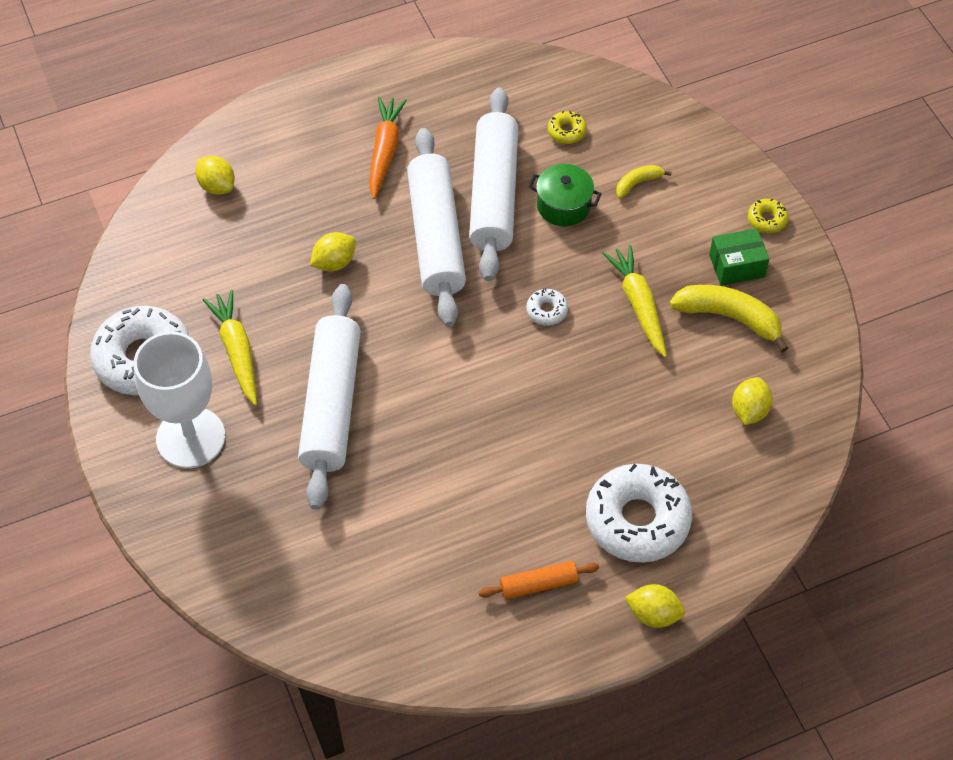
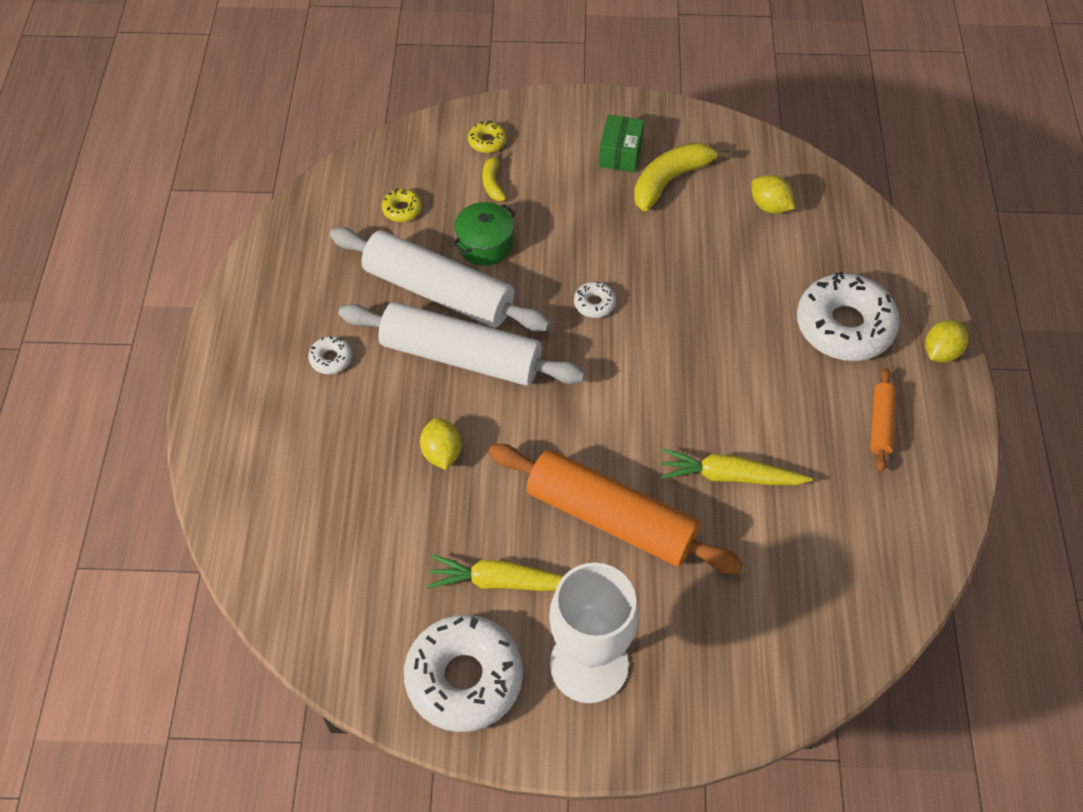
camera: 65 degrees left, 0 degrees up
(217, 186) = (278, 525): yellow lemon -> none
(332, 404) = (611, 518): white rolling pin -> orange rolling pin
(385, 151) = (331, 359): orange carrot -> white donut
(638, 304) = (624, 235): yellow carrot -> yellow carrot (730, 476)
(767, 220) = (584, 115): yellow donut -> yellow donut (487, 141)

